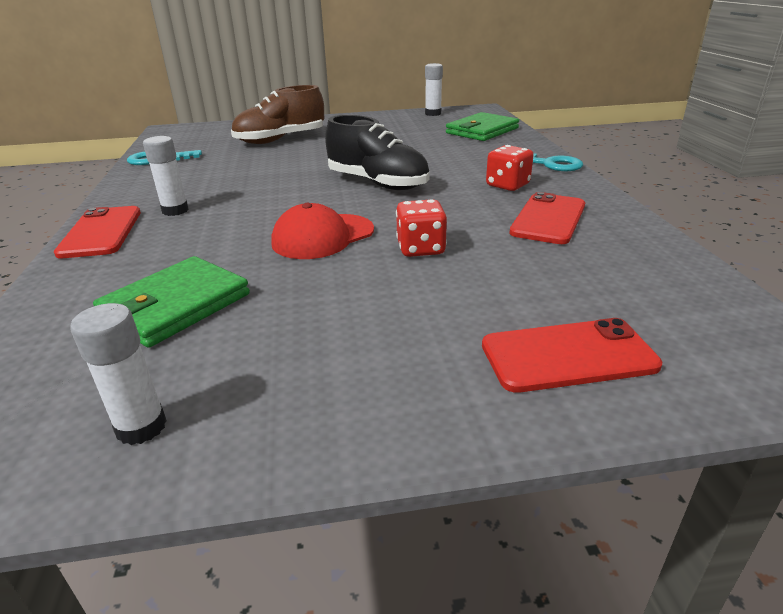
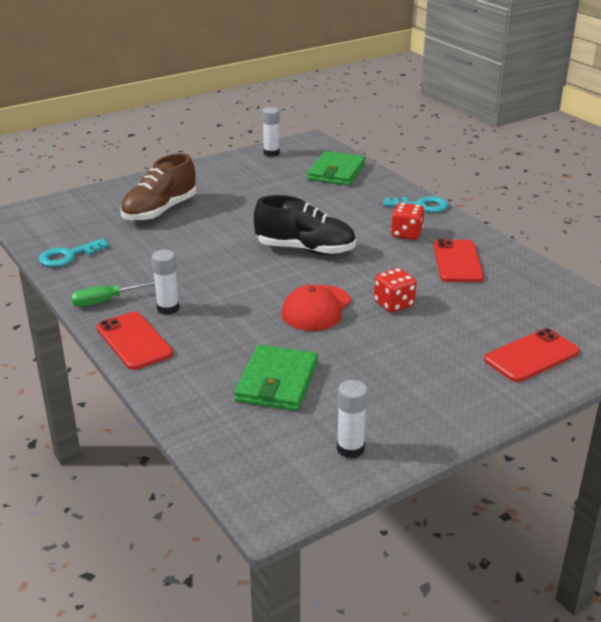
camera: 25 degrees left, 0 degrees up
(133, 195) = (106, 301): none -> green screwdriver

